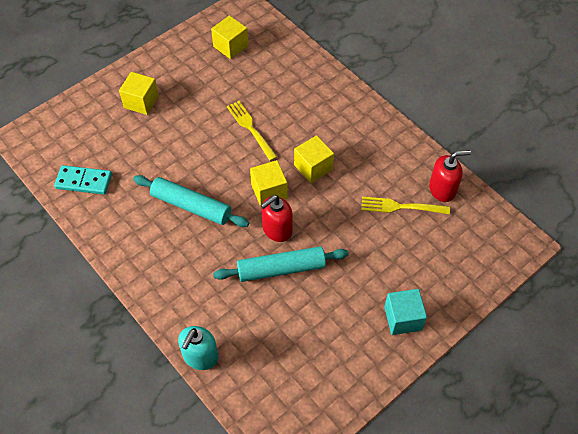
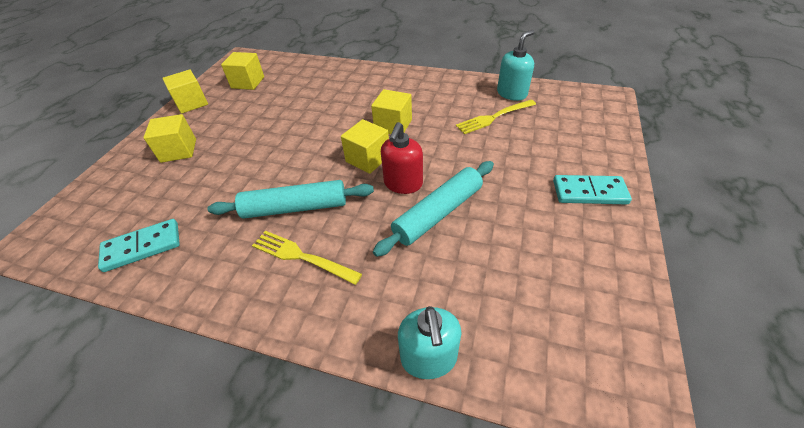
camera: 30 degrees left, 10 degrees down
(174, 49) = (192, 103): none -> yellow cube
(250, 128) = (310, 124): yellow fork -> yellow fork (302, 256)
(403, 318) = (589, 192): turquoise cube -> turquoise domino
(442, 189) = (512, 93): red soap dispenser -> turquoise soap dispenser

